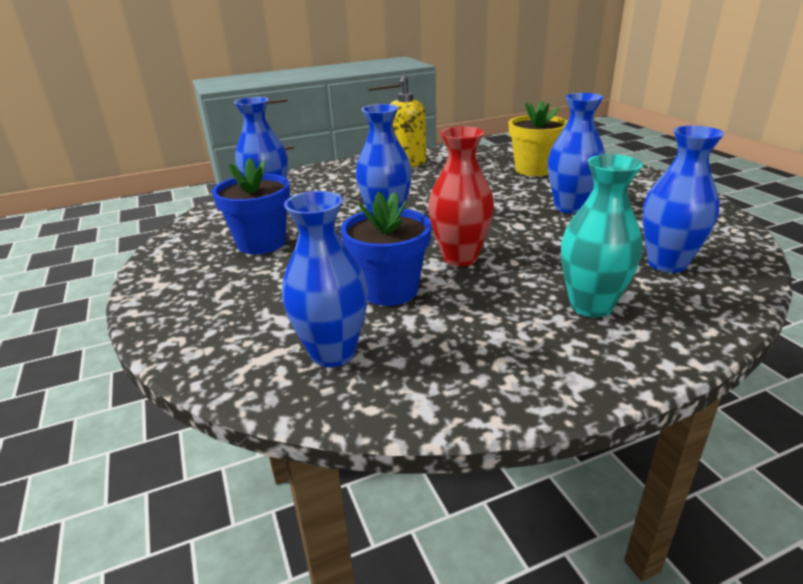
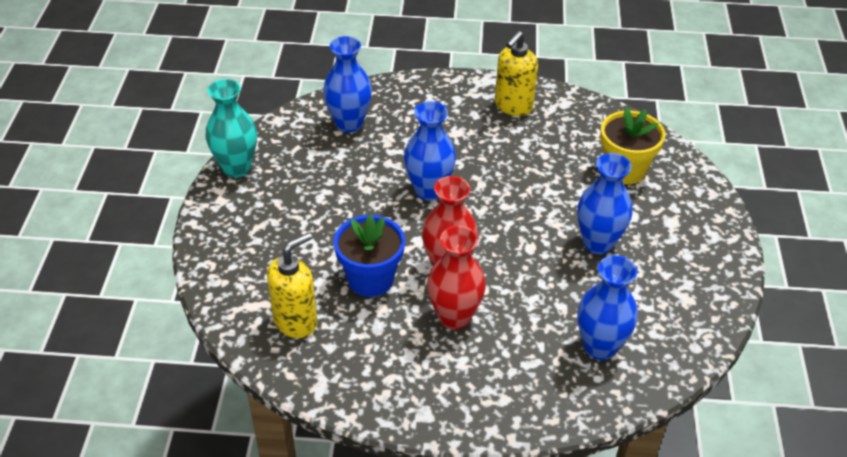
camera: 25 degrees right, 15 degrees up
(261, 243) = (313, 180): blue flower pot -> none
(333, 353) = (296, 321): blue vase -> yellow soap dispenser
(509, 289) = (454, 317): none -> red vase
(591, 306) = (495, 360): turquoise vase -> turquoise vase (236, 168)

